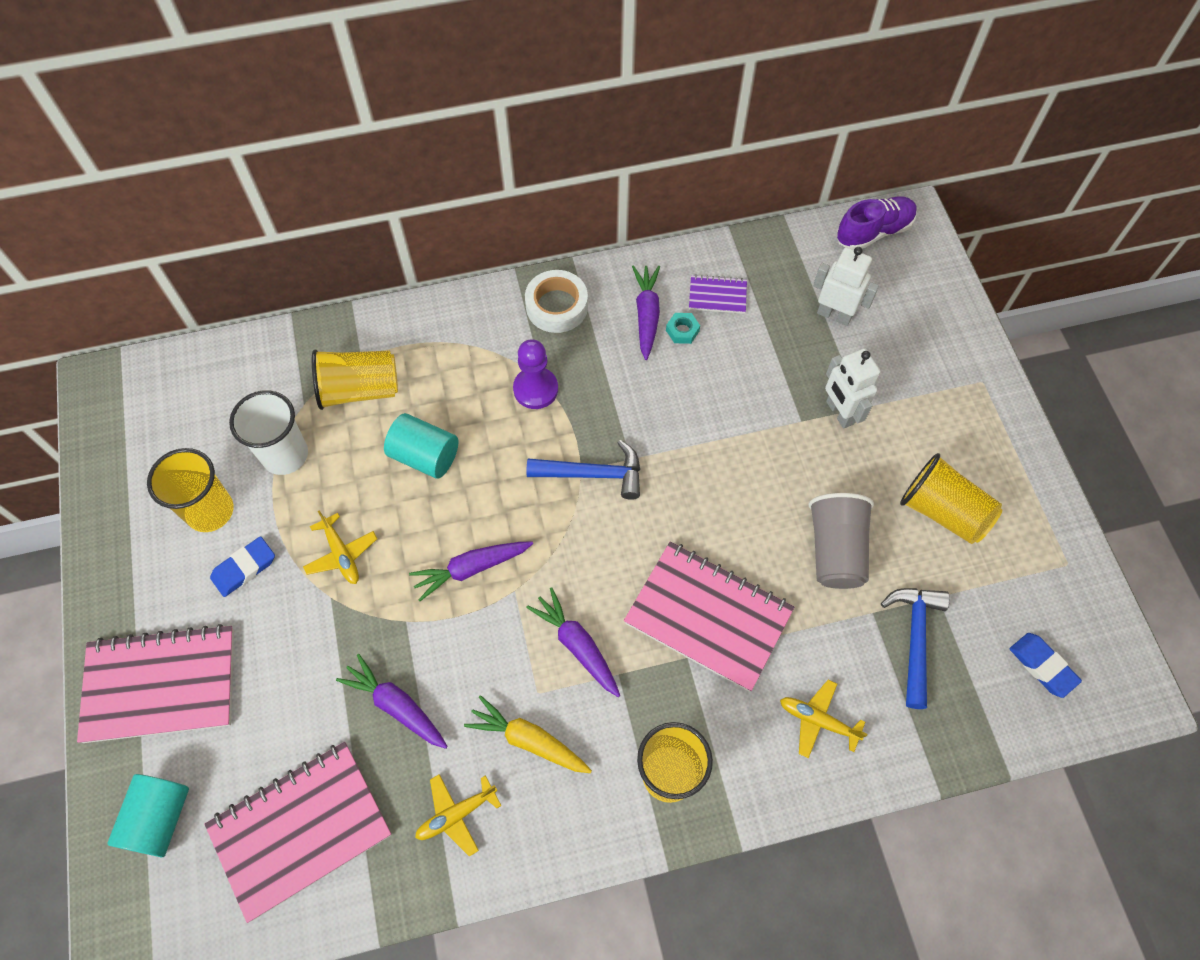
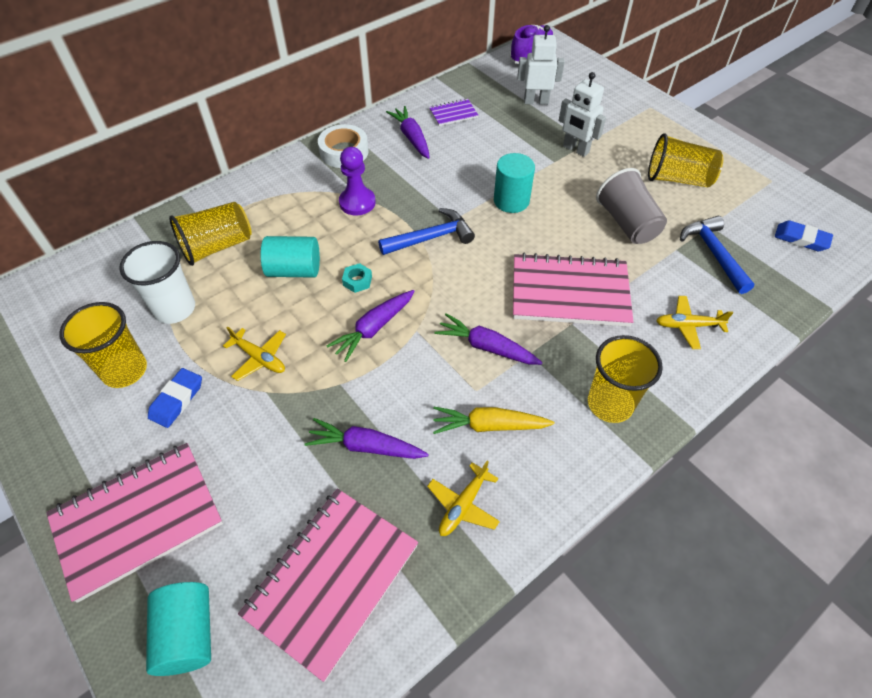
camera: 25 degrees left, 10 degrees down
(682, 331) = (442, 139): turquoise nut -> turquoise nut (357, 281)
(714, 459) = (511, 201): none -> turquoise cylinder

